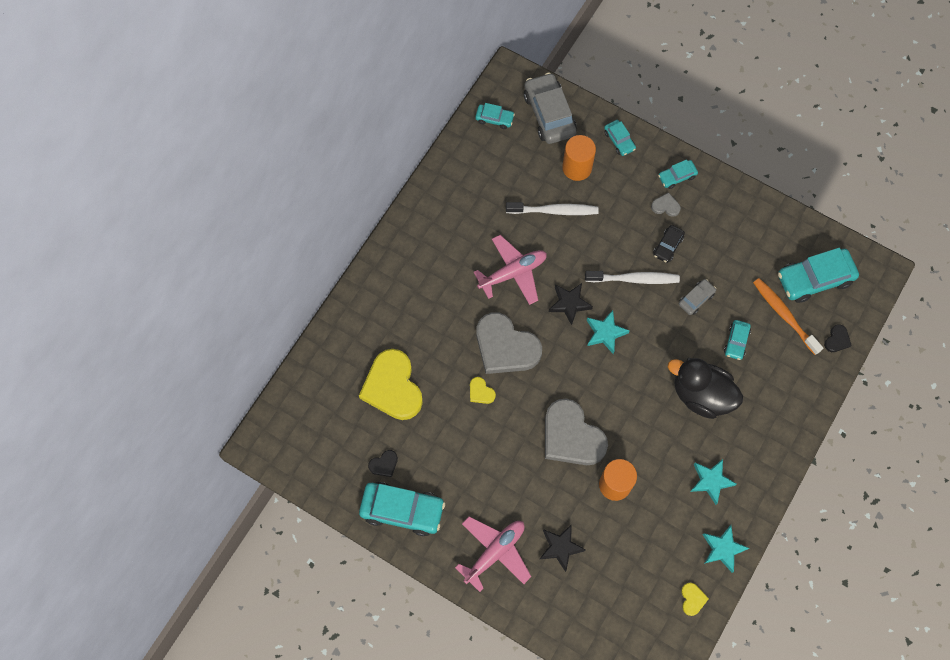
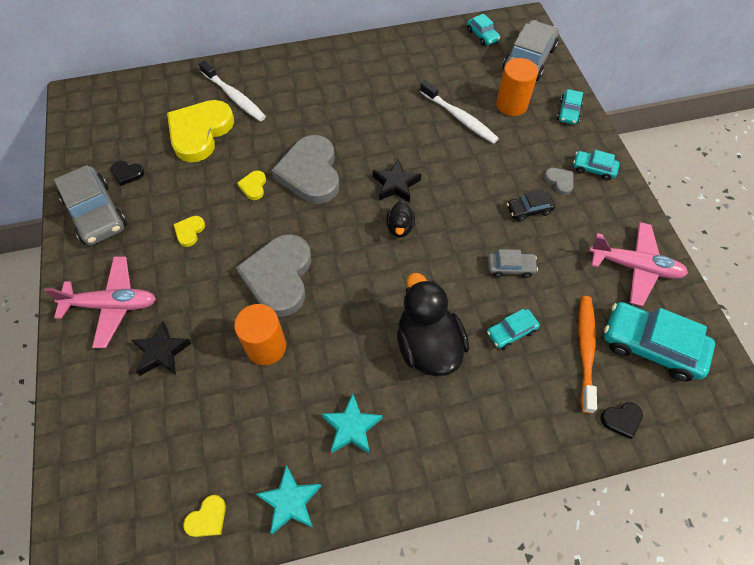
camera: 45 degrees right, 10 degrees down
(402, 510) = (96, 213): turquoise car -> grey car
(480, 462) = (189, 231): none -> yellow heart
(513, 273) = (377, 132): pink plane -> pink plane (634, 267)
(605, 333) = (400, 227): turquoise star -> black duck
(634, 279) = (471, 210): white toothbrush -> white toothbrush (234, 97)

